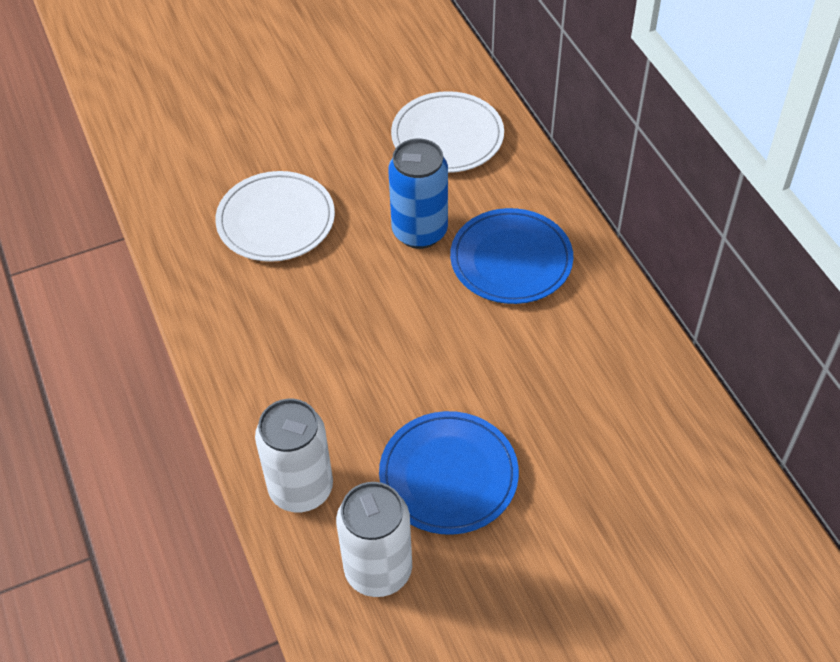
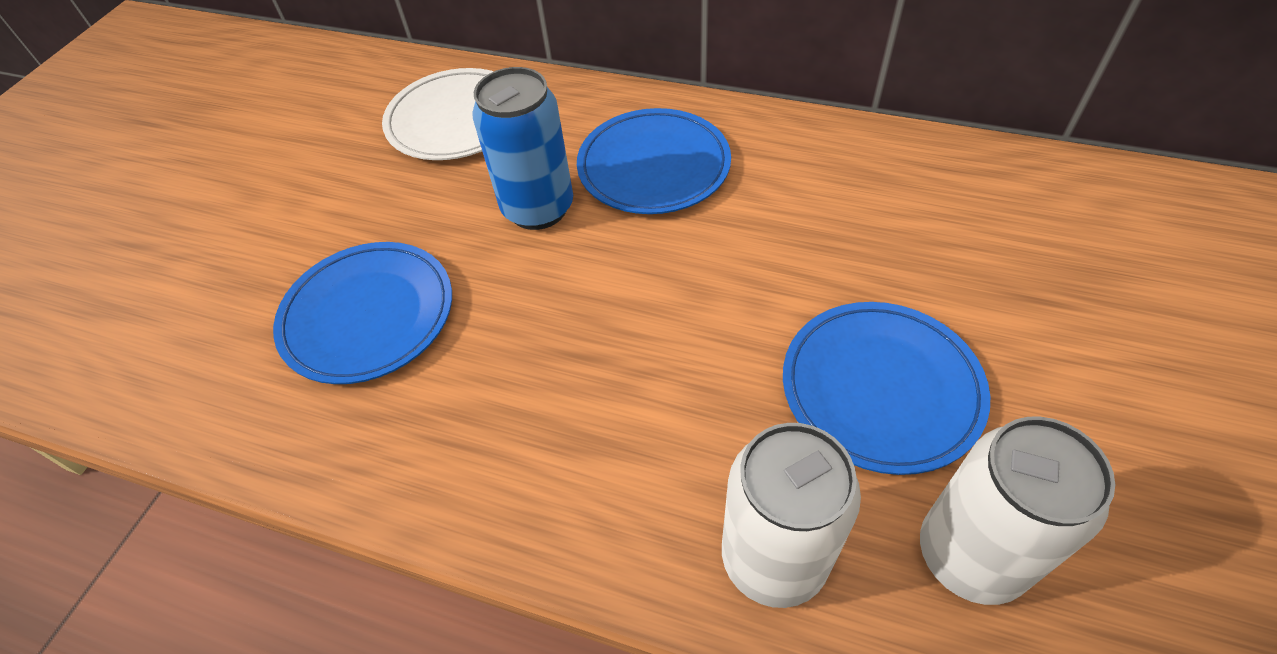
camera: 45 degrees left, 0 degrees up
(276, 220) = (368, 315): white plate -> blue plate

